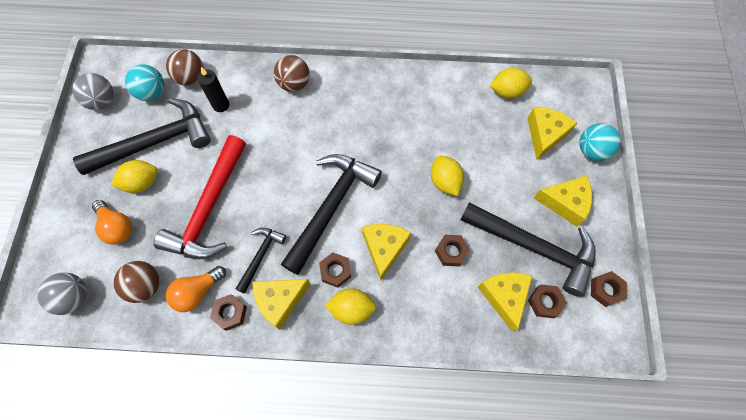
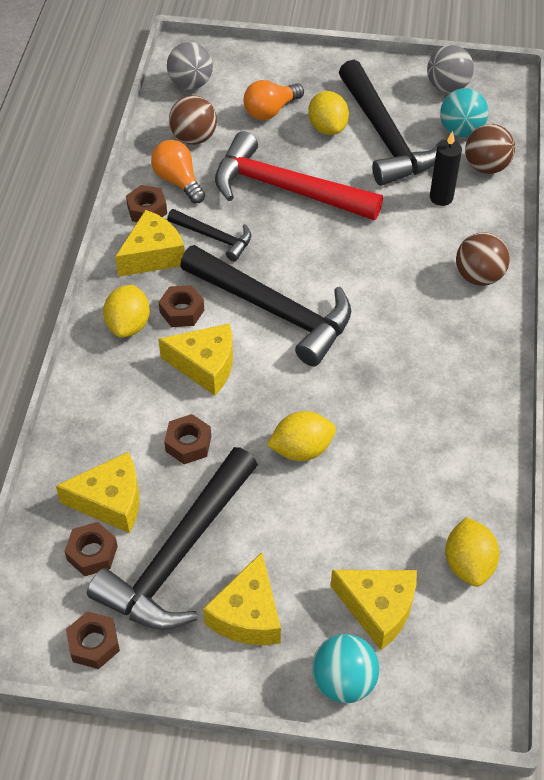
camera: 95 degrees right, 15 degrees down
(280, 301) = (153, 255): yellow cheese -> yellow cheese turned 75 degrees clockwise

